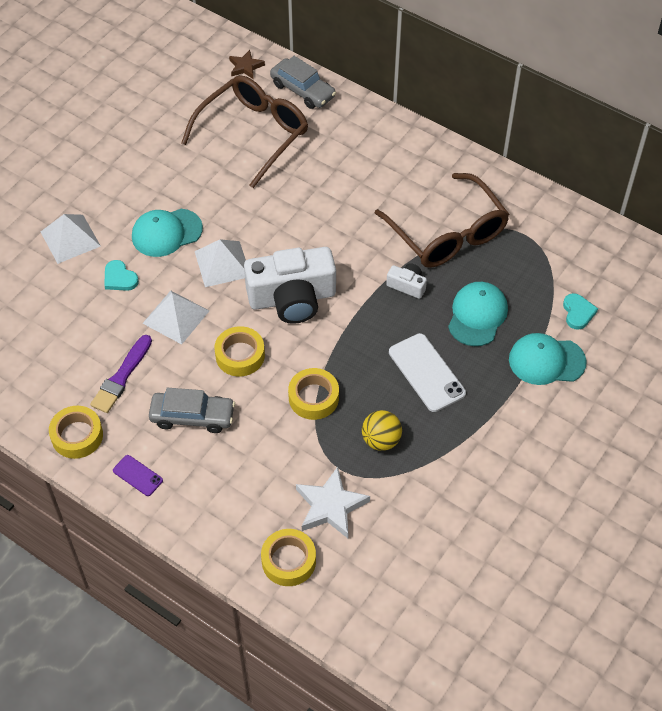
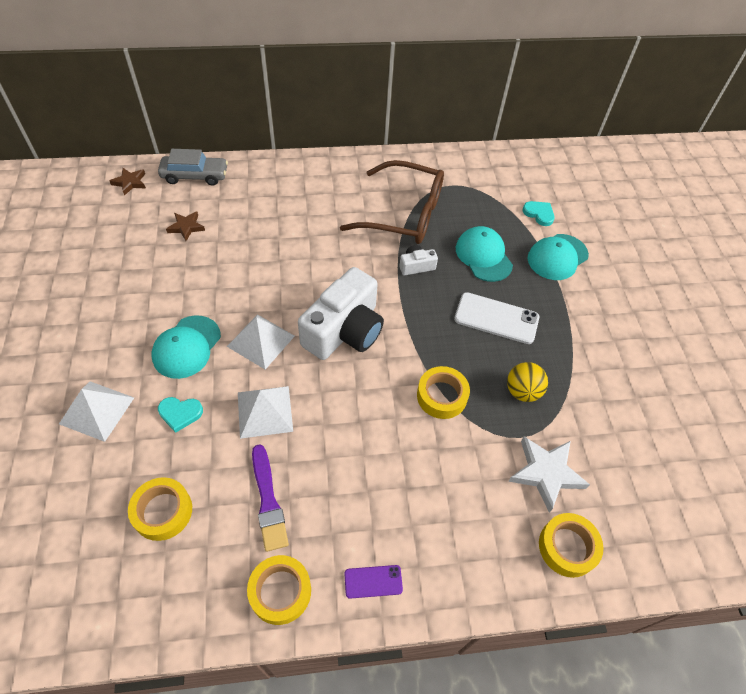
camera: 45 degrees left, 0 degrees up
(192, 416) = (365, 487): grey car -> none
(240, 355) = (351, 405): yellow tape -> yellow tape (163, 511)
(253, 134) = (186, 227): brown glasses -> brown star

